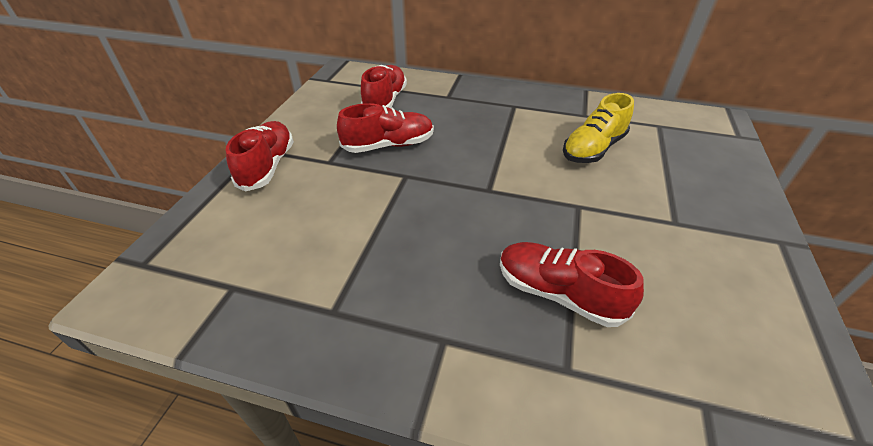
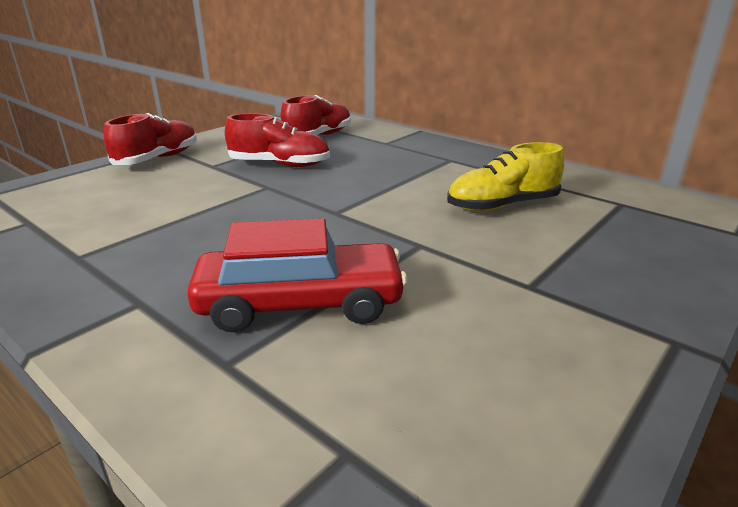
camera: 25 degrees right, 15 degrees down
(558, 294) = (300, 304): red shoe -> red car

